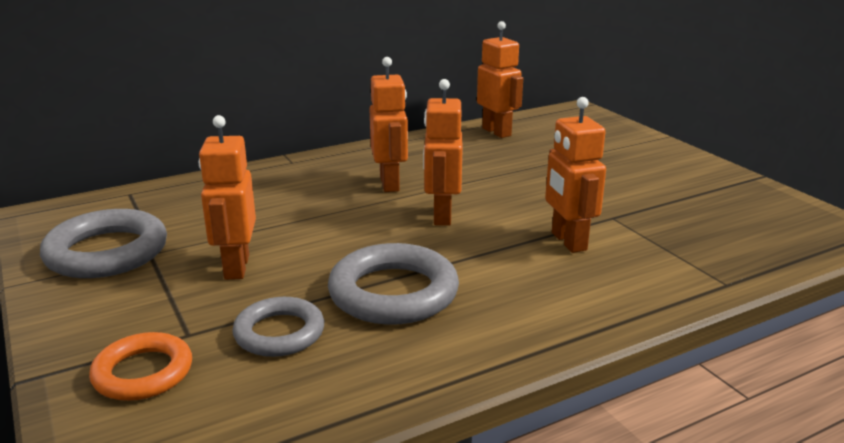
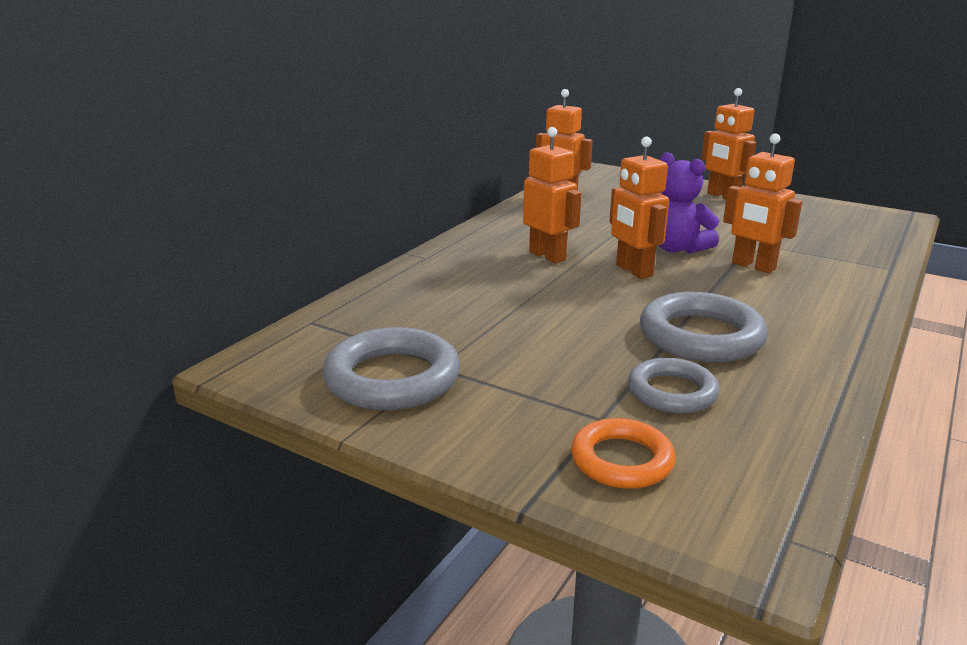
camera: 30 degrees left, 0 degrees up
(236, 267) = (541, 355): orange robot -> orange robot (722, 196)
(522, 205) = (677, 248): none -> purple teddy bear

